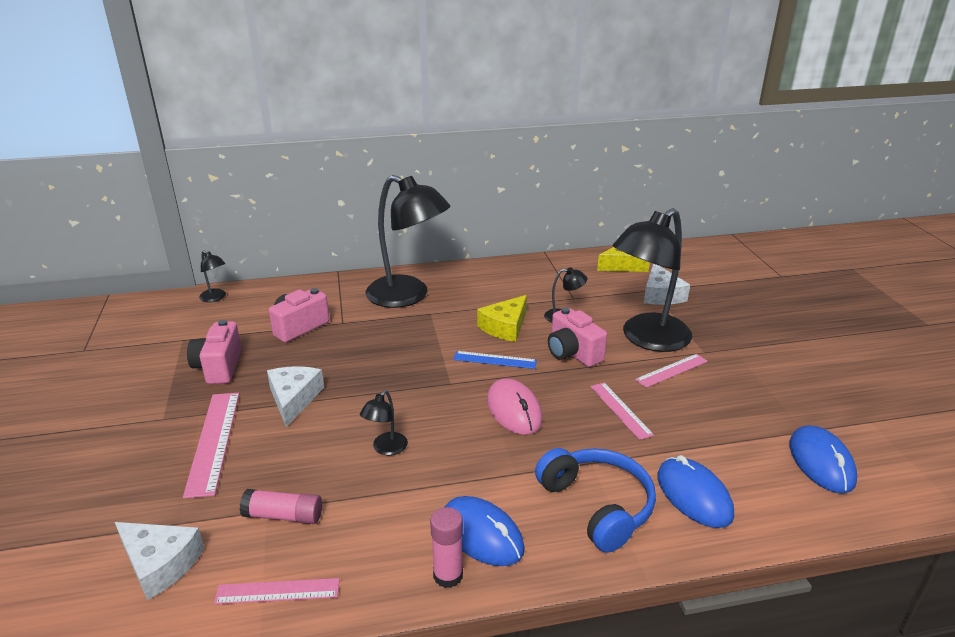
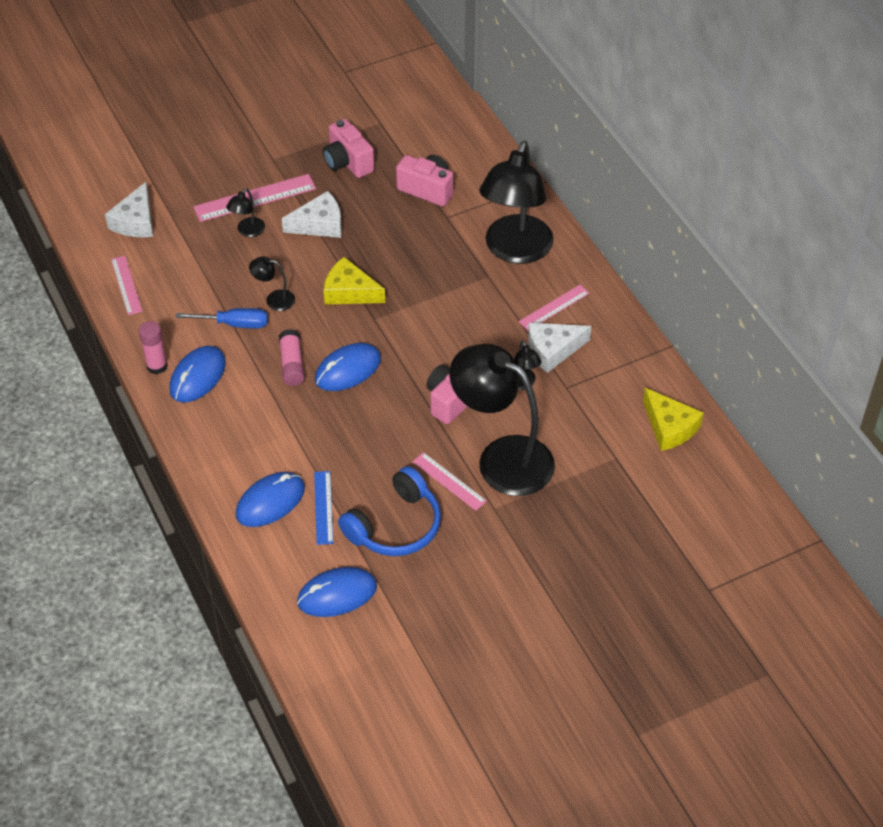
camera: 75 degrees right, 20 degrees up
(215, 298) = (456, 114): black lamp -> black lamp (247, 231)
(219, 367) = (347, 162): pink camera -> pink camera turned 105 degrees counterclockwise
(283, 516) = (189, 265): pink glue stick -> pink glue stick (292, 364)
(408, 488) = (234, 324): none -> blue screwdriver
(495, 360) = (421, 342): blue ruler -> blue ruler (323, 507)
(505, 327) = (483, 339): yellow cheese -> yellow cheese (349, 292)
(514, 410) = (348, 370): pink mouse -> blue mouse
(597, 505) = (243, 440): blue headphones -> blue headphones (395, 526)
(620, 410) = (371, 445): pink ruler -> pink ruler (554, 307)
(661, 294) = (606, 466): white cheese -> white cheese (553, 350)

